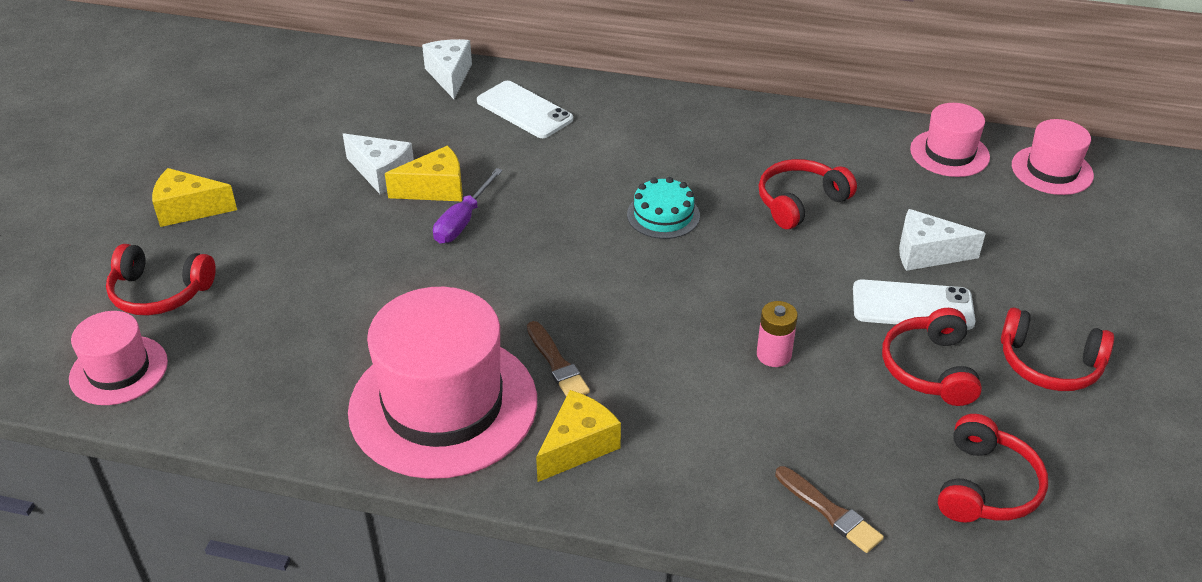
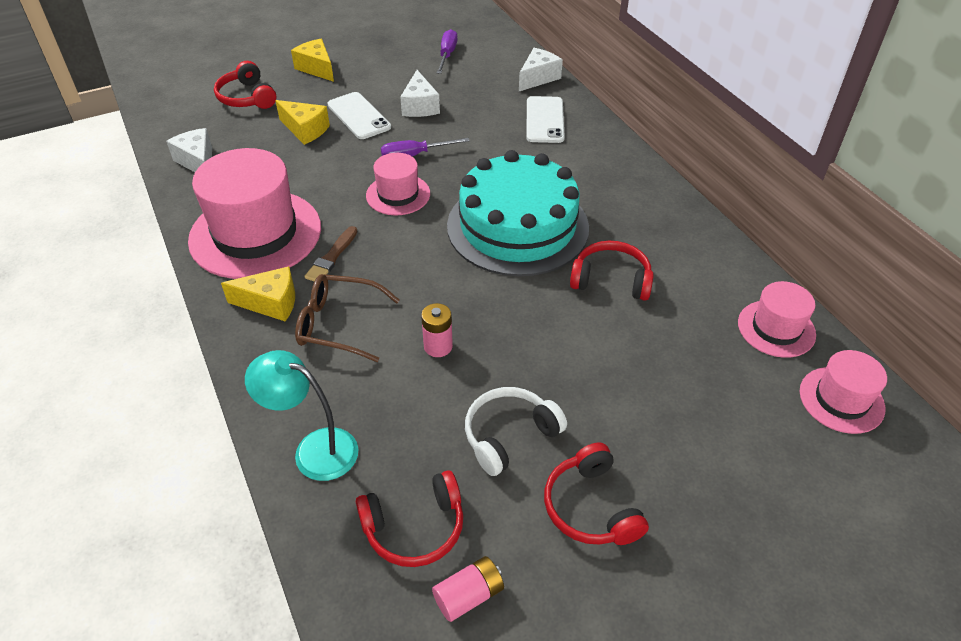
camera: 50 degrees right, 5 degrees up
(119, 370) = (181, 119): pink hat -> pink hat (398, 194)
(316, 107) = (447, 55): none -> purple screwdriver
(435, 189) = (430, 130): yellow cheese -> yellow cheese (305, 130)
(663, 215) = (517, 226): turquoise cake -> turquoise cake, size x2.40
(669, 408) = (339, 324): none -> brown glasses
(829, 512) = (314, 449): brown brush -> turquoise lamp
(912, 305) = (568, 393): white phone -> white phone (359, 116)
(927, 253) = (637, 373): white cheese -> white cheese (198, 162)
(929, 368) = (509, 435): red headphones -> white headphones
(1086, 489) = (469, 595): none -> pink battery

